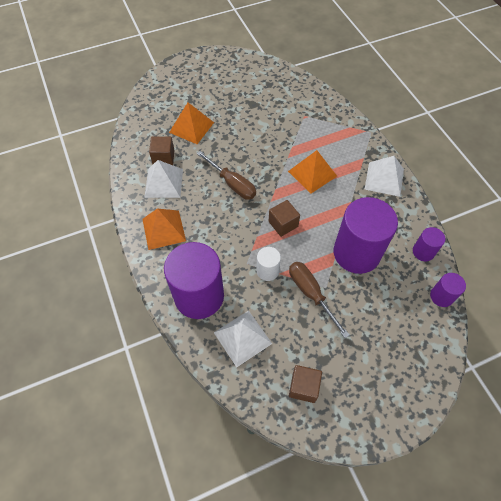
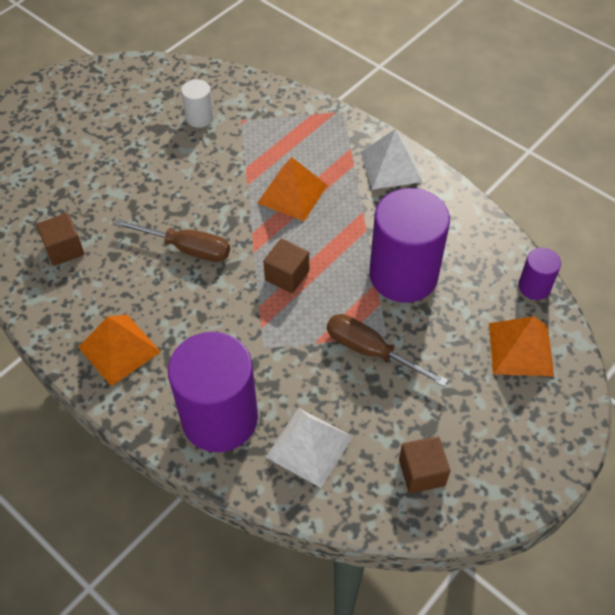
camera: 25 degrees left, 5 degrees down
(164, 183) = (84, 285): white pyramid -> none
(191, 127) = (84, 191): orange pyramid -> orange pyramid (520, 349)
(267, 271) = (297, 345): white cylinder -> white cylinder (199, 118)
(423, 252) = (485, 240): purple cylinder -> none

